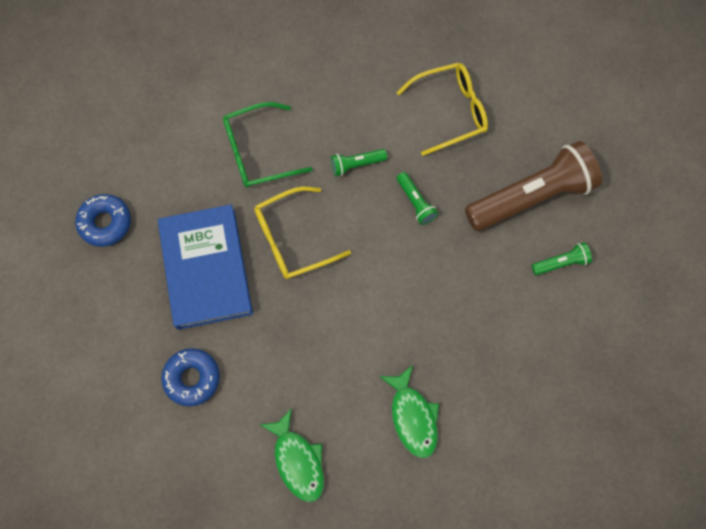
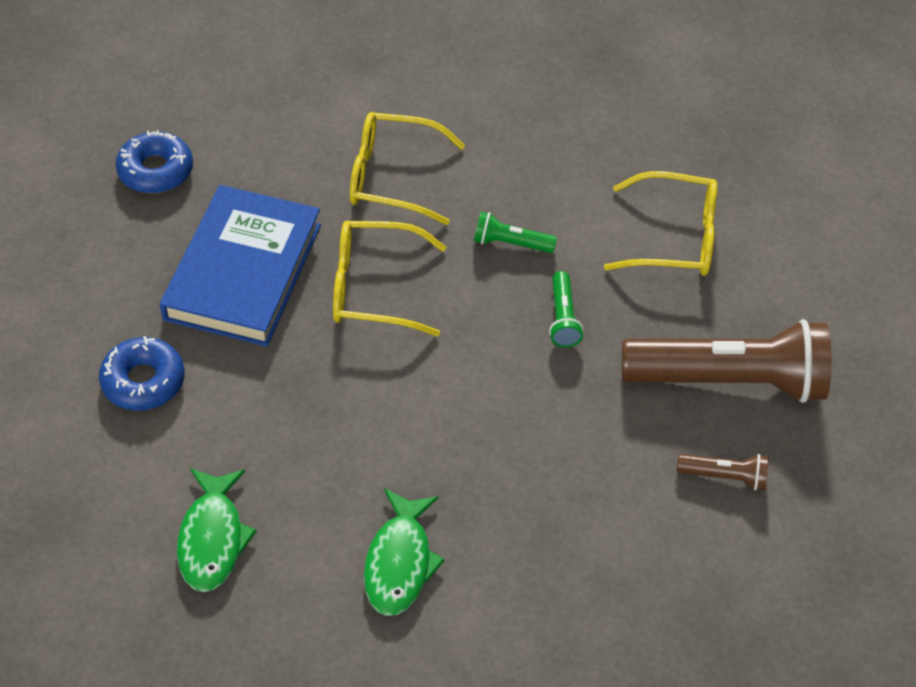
camera: 25 degrees right, 20 degrees down
(259, 152) = (394, 177): green glasses -> yellow glasses
(561, 262) = (724, 477): green flashlight -> brown flashlight

